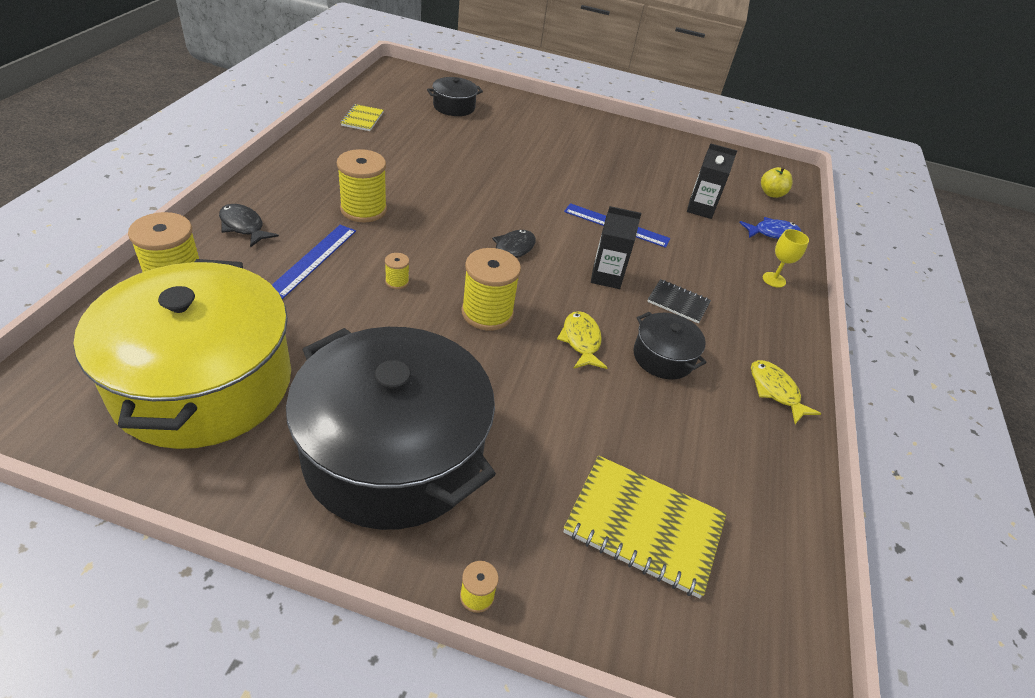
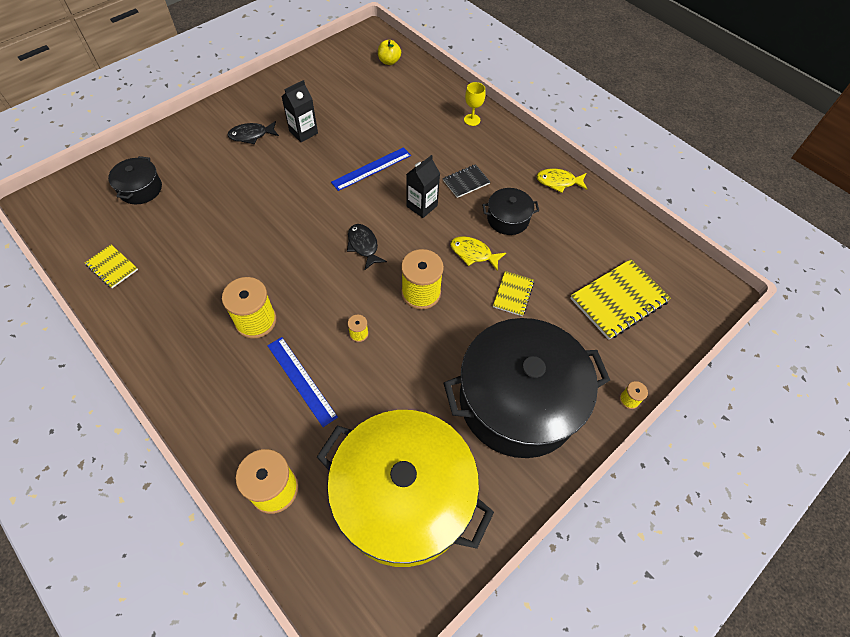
camera: 55 degrees left, 15 degrees up
(243, 226) = (227, 418): black fish -> black fish (251, 135)
(553, 398) = (513, 294): none -> yellow notebook
(700, 209) = (382, 111): black carton -> black carton (303, 132)
(772, 233) = (429, 89): blue fish -> none

